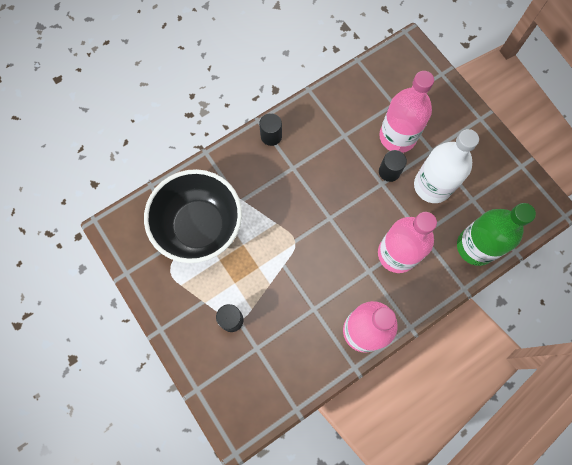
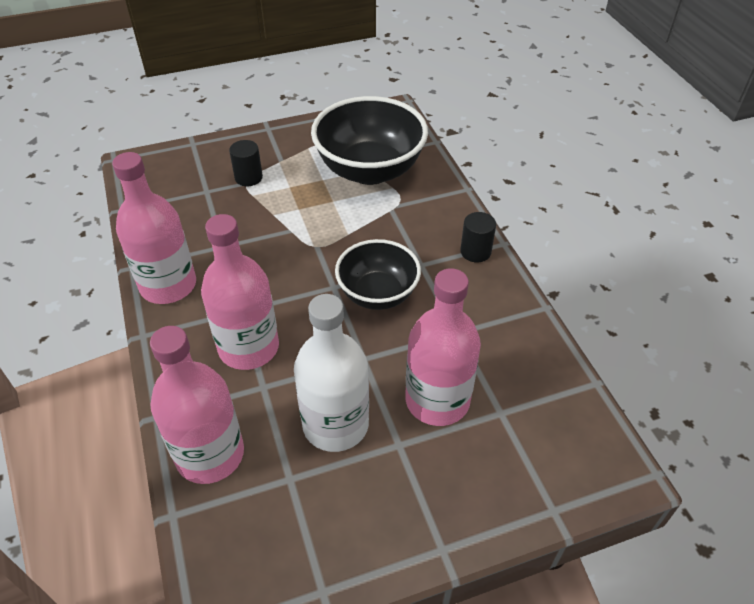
camera: 105 degrees right, 25 degrees down
(328, 188) = (377, 294): none -> black bowl
(389, 171) = (379, 372): black cylinder -> none
(475, 246) = (210, 454): green bottle -> pink bottle

